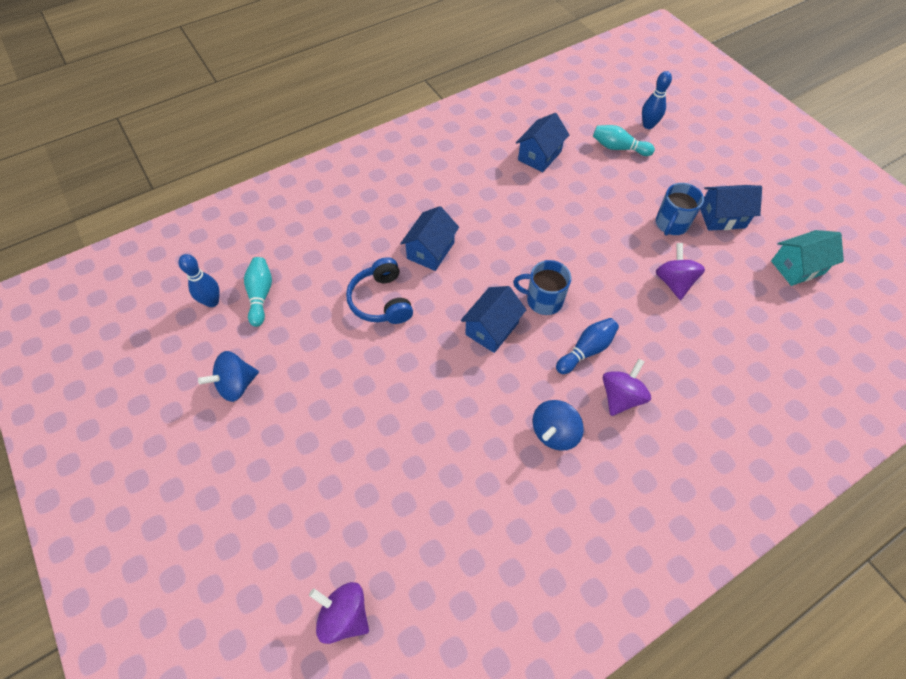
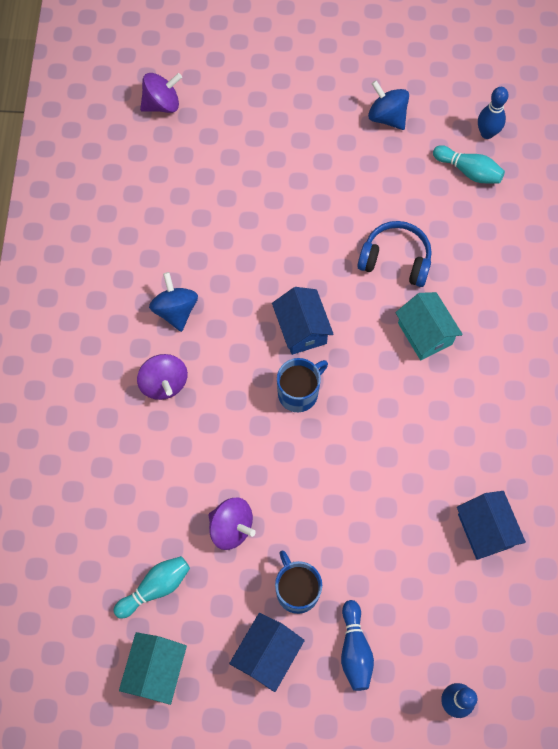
camera: 125 degrees right, 10 degrees up
(236, 385) = (387, 117): blue spinning top -> blue spinning top turned 45 degrees counterclockwise
(430, 251) = (425, 334): blue house -> turquoise house
(586, 350) = (224, 390): blue bowling pin -> blue bowling pin (354, 649)
(618, 148) = (439, 631): turquoise bowling pin -> turquoise bowling pin (155, 588)

